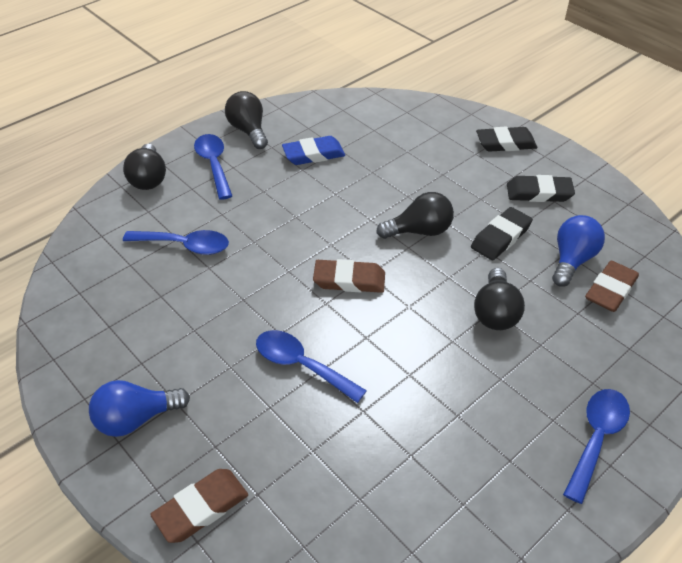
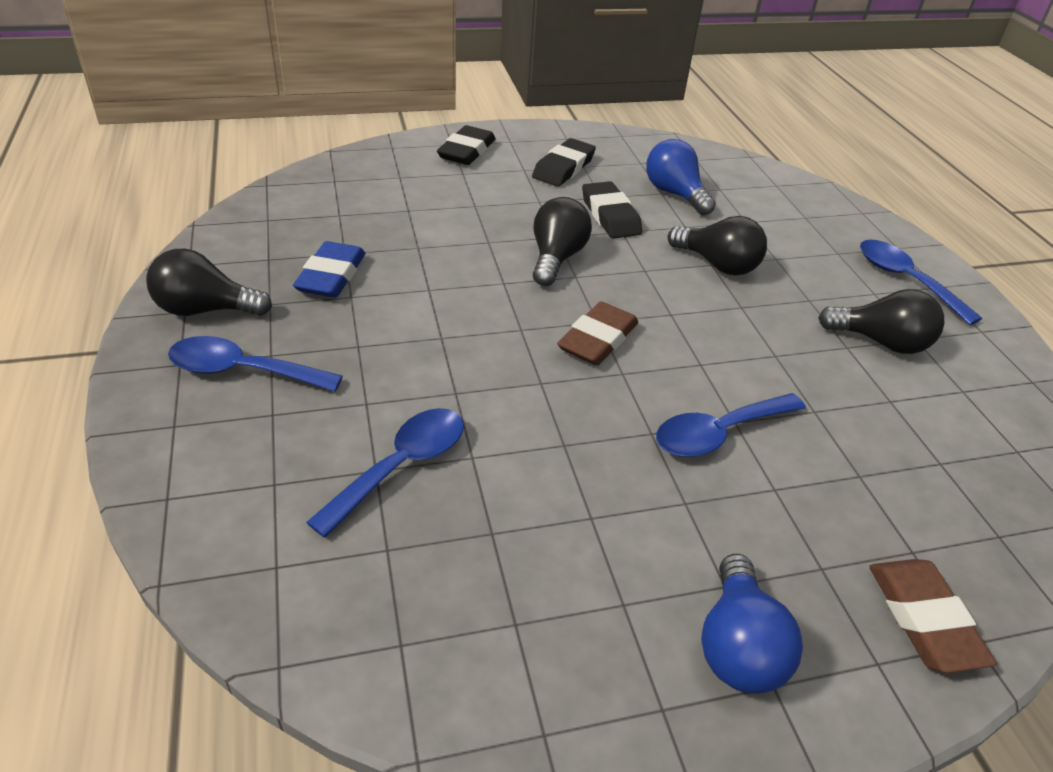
camera: 65 degrees left, 5 degrees down
(148, 178) = (190, 455): black light bulb -> black light bulb (881, 342)
(610, 290) = (728, 193): brown eraser -> none

